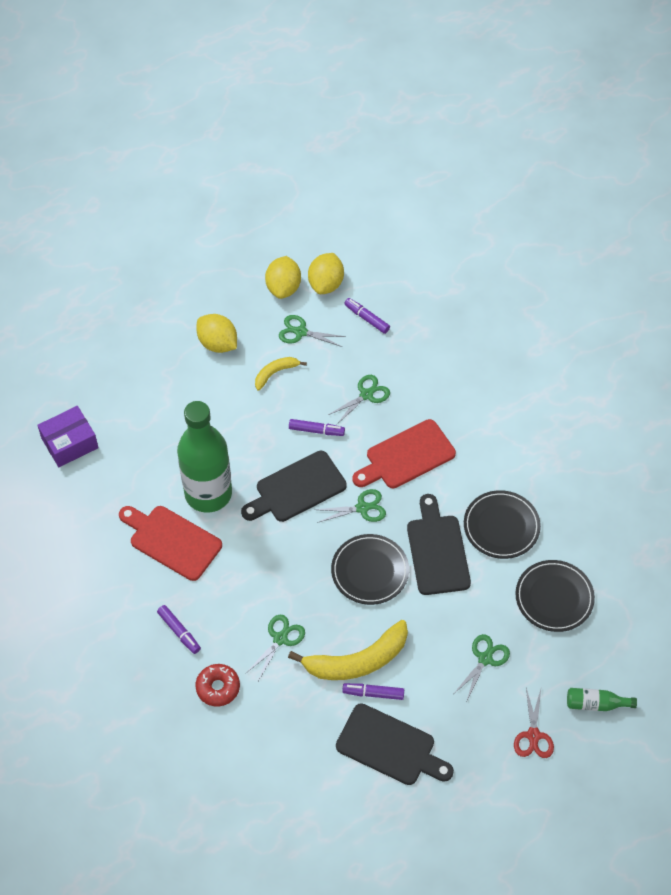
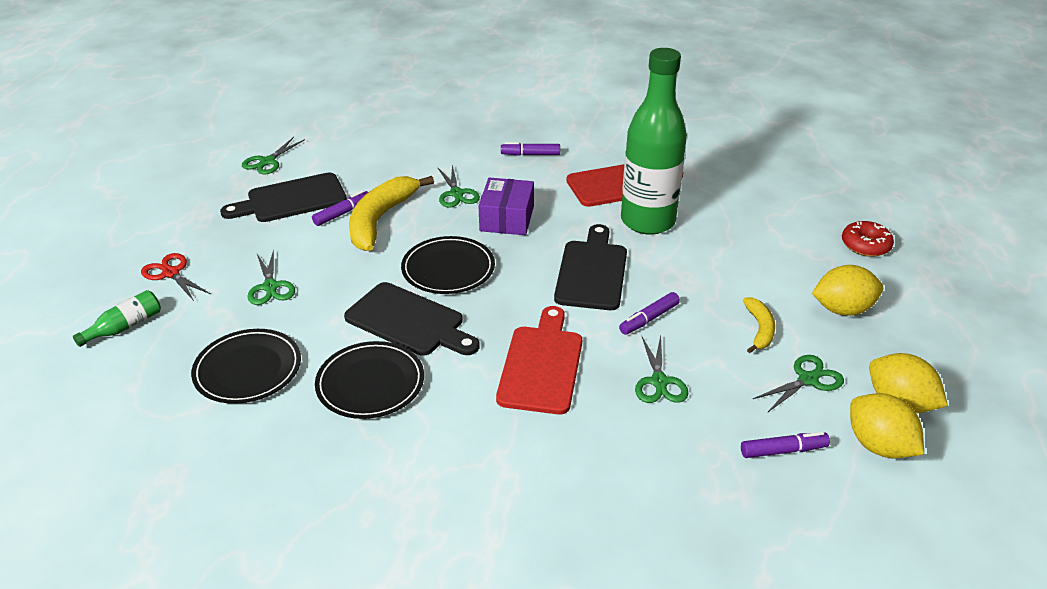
camera: 130 degrees right, 20 degrees down
(70, 443) = (787, 177): purple box -> purple box (507, 218)
(218, 687) = (460, 151): red donut -> red donut (865, 245)
(362, 508) = (519, 300): green scissors -> green scissors (268, 161)

